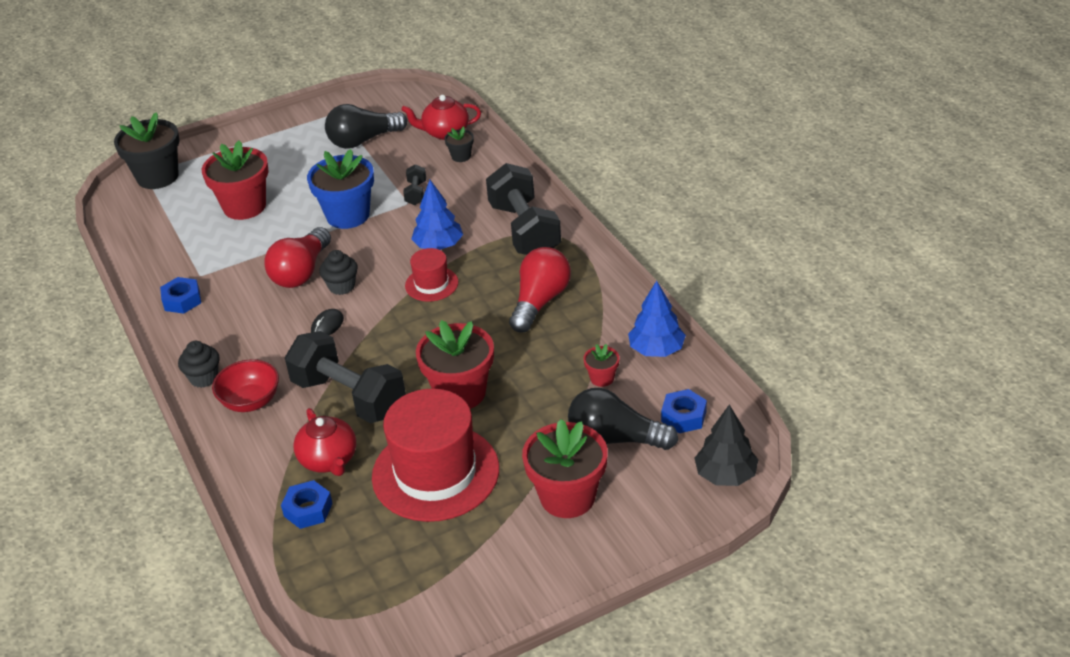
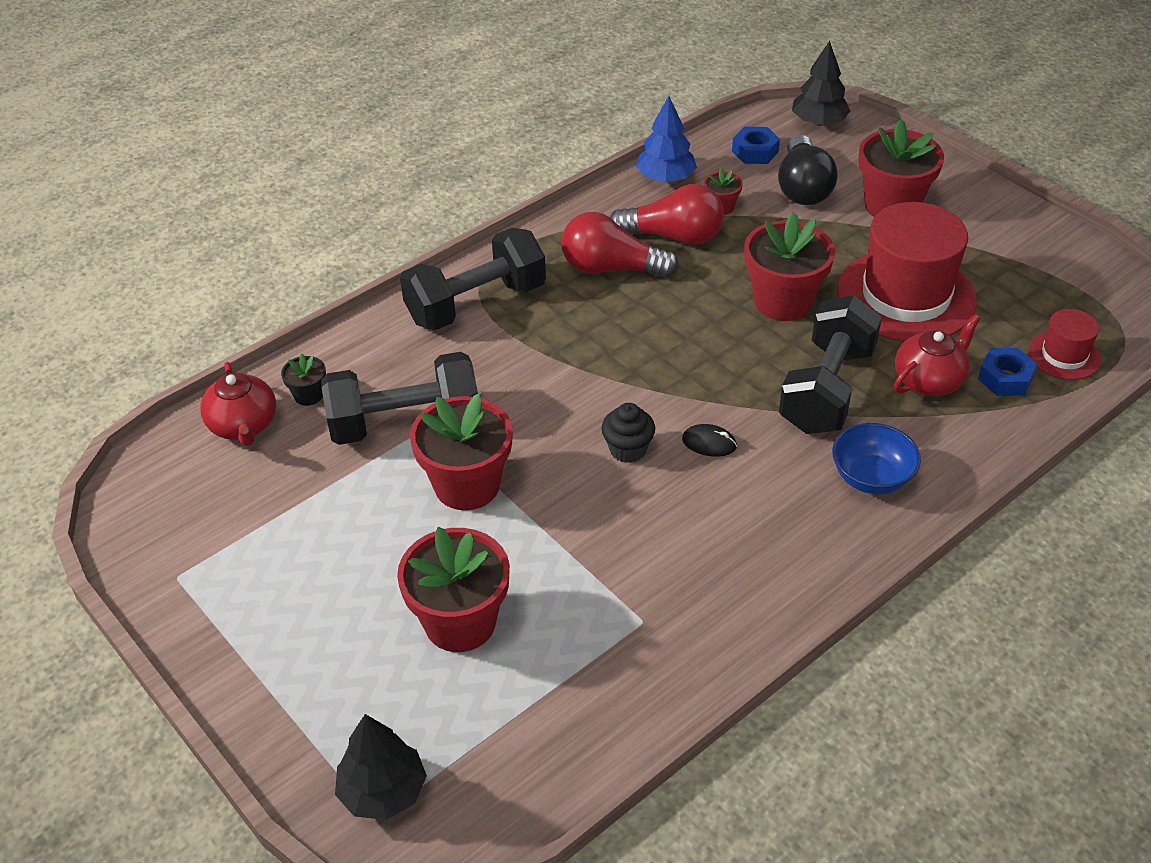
camera: 105 degrees left, 5 degrees up
(157, 177) = (383, 791): black flower pot -> black tree
(182, 300) = (706, 623): blue nut -> none
(204, 378) = (851, 540): black cupcake -> none
(250, 401) = (871, 478): red bowl -> blue bowl
(301, 272) = (608, 501): red light bulb -> red light bulb (673, 236)
(348, 215) = (467, 485): blue flower pot -> red flower pot
(363, 140) = (264, 519): black light bulb -> none
(416, 193) = (404, 423): black dumbbell -> black dumbbell, size x2.29
(431, 284) = (601, 364): red hat -> red hat (1064, 355)
(438, 245) = (521, 374): blue tree -> none

